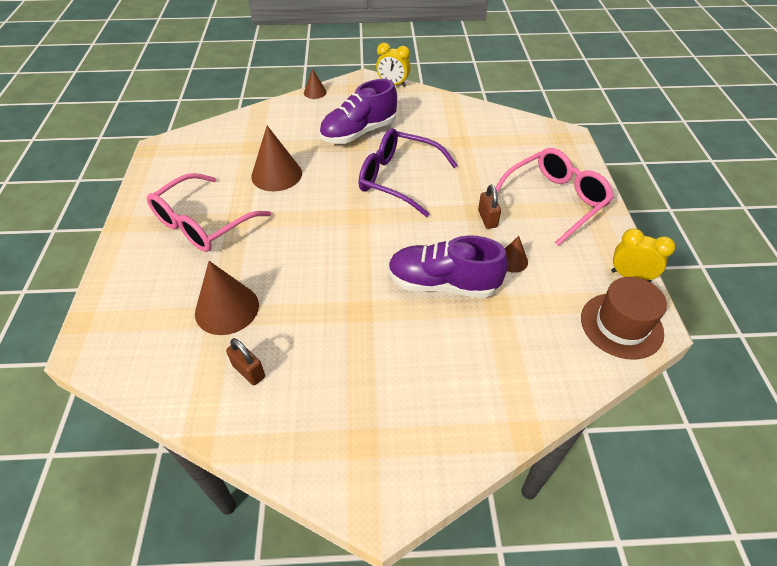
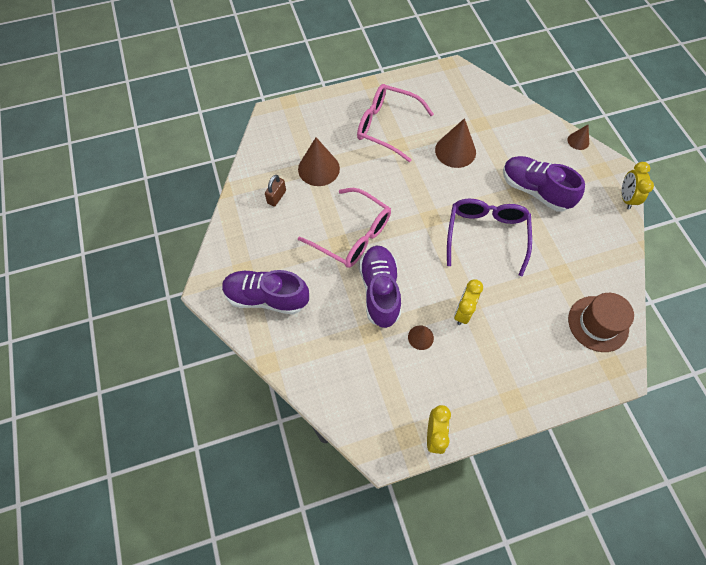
camera: 75 degrees right, 15 degrees up
(419, 417) = (266, 297): none -> purple shoe
(487, 219) = (463, 312): brown padlock -> yellow clock
(555, 200) = (509, 366): pink glasses -> pink glasses (353, 236)
(621, 325) = (377, 426): brown hat -> brown hat (598, 323)

